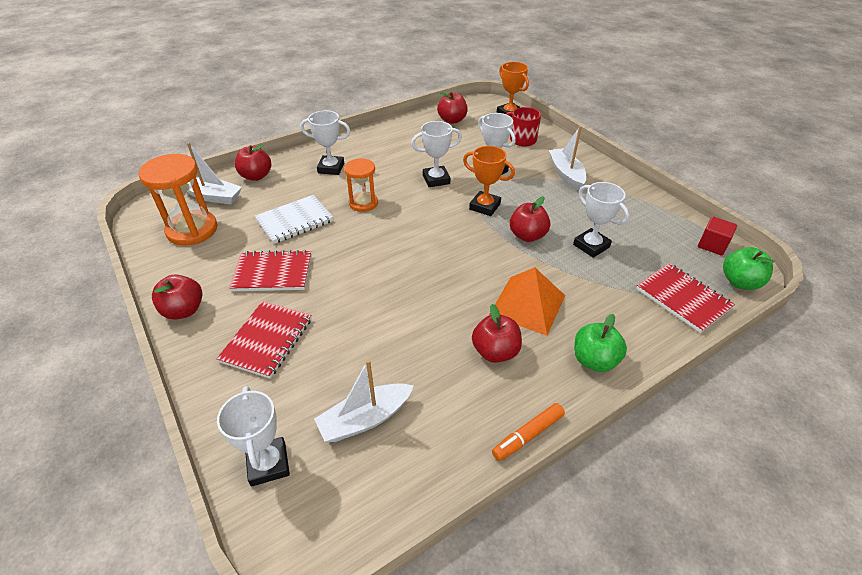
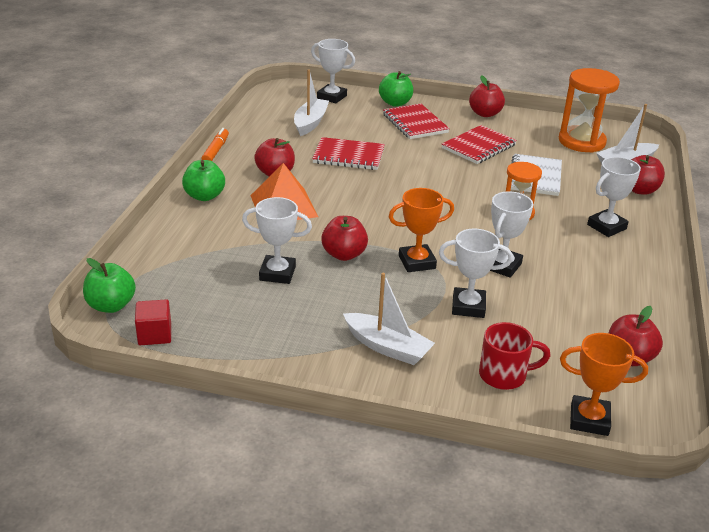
camera: 135 degrees right, 10 degrees down
(225, 392) = (395, 103): none -> green apple
(683, 298) = (160, 265): red notebook -> red notebook (348, 156)

